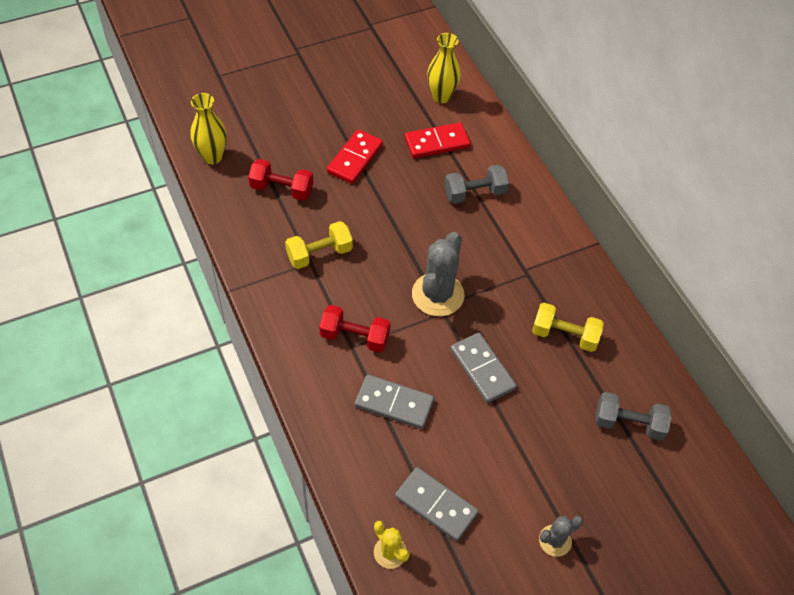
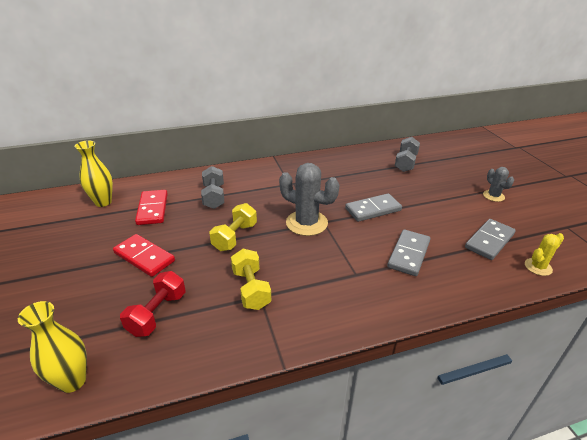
camera: 80 degrees left, 20 degrees down
(355, 337) = (346, 272): red dumbbell -> none
(564, 335) = (344, 175): yellow dumbbell -> yellow dumbbell (235, 237)

